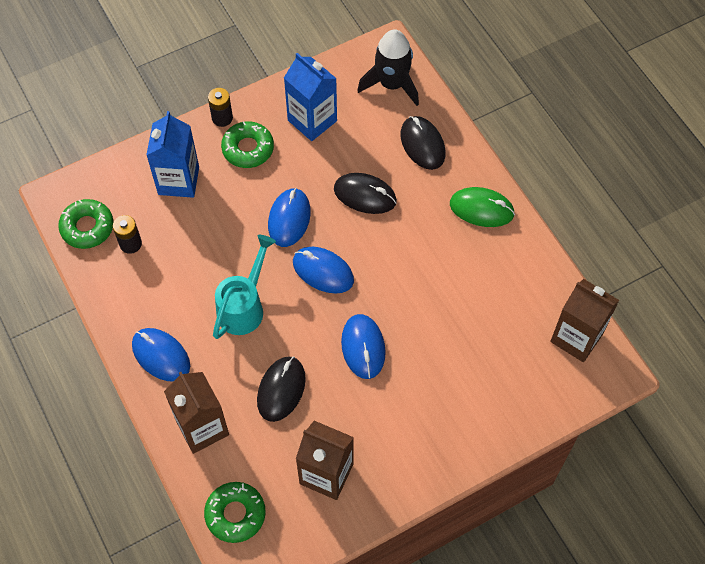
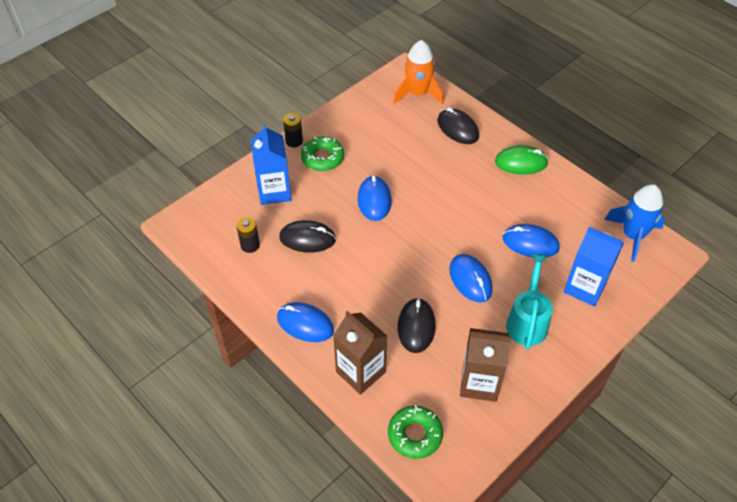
camera: 15 degrees left, 10 degrees down
(87, 227) = (209, 241): green donut -> none
(244, 307) = (361, 271): turquoise watering can -> turquoise watering can (527, 321)
(312, 120) = (366, 129): blue carton -> blue carton (585, 287)
(323, 271) = (416, 231): blue mouse -> blue mouse (530, 243)
(365, 195) = (427, 171): black mouse -> black mouse (307, 239)
(392, 84) = (418, 93): black rocket -> orange rocket
(576, 337) = (632, 235): brown carton -> blue rocket

